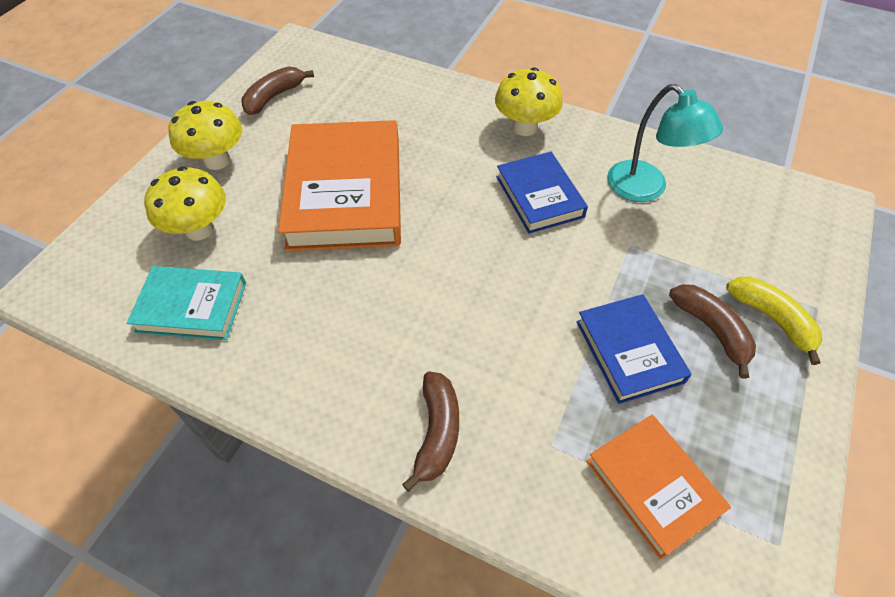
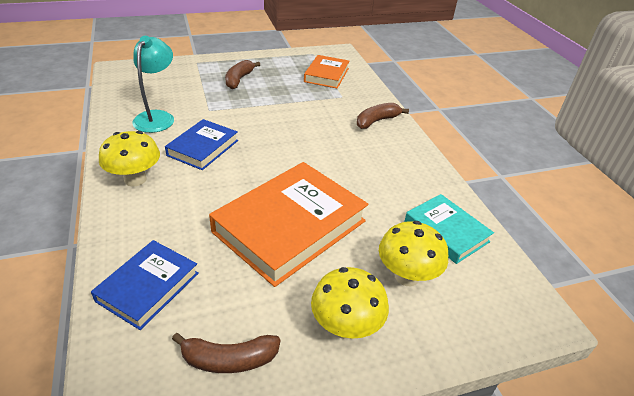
camera: 135 degrees left, 15 degrees down
(629, 351) = (276, 93): blue book -> blue book (148, 287)
(772, 319) = (215, 69): yellow banana -> none

